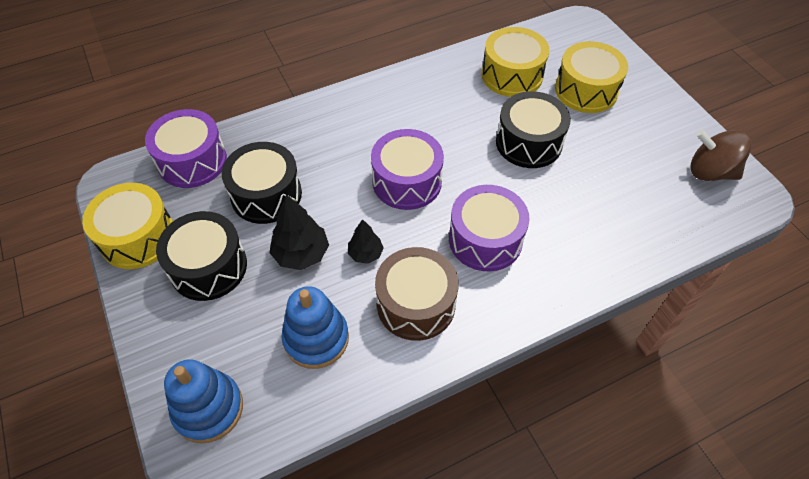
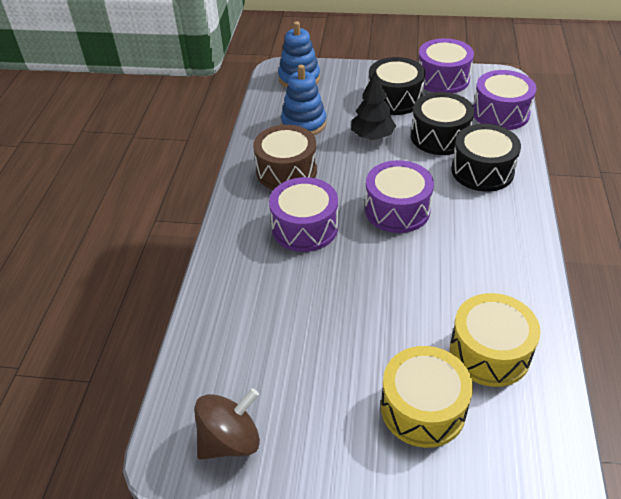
camera: 125 degrees right, 10 degrees down
(138, 237) = (442, 79): yellow drum -> purple drum
(365, 254) = (347, 164): black tree -> none
(528, 142) = (382, 310): black drum -> black drum (482, 171)

